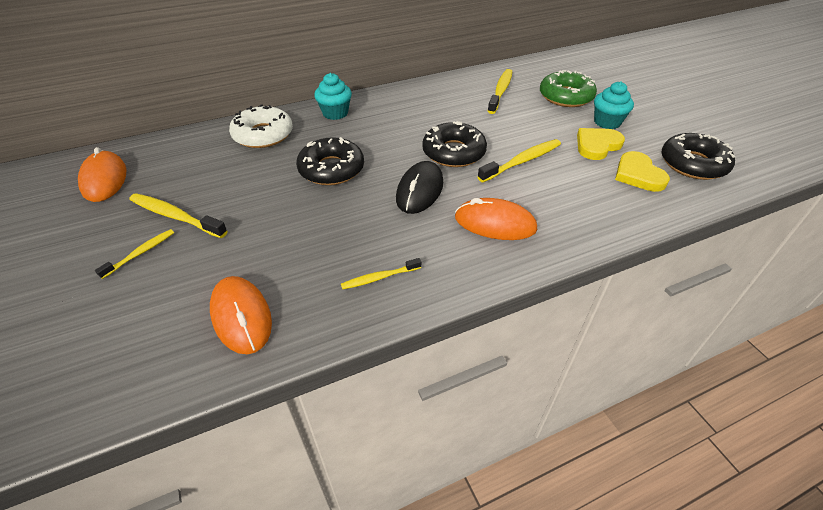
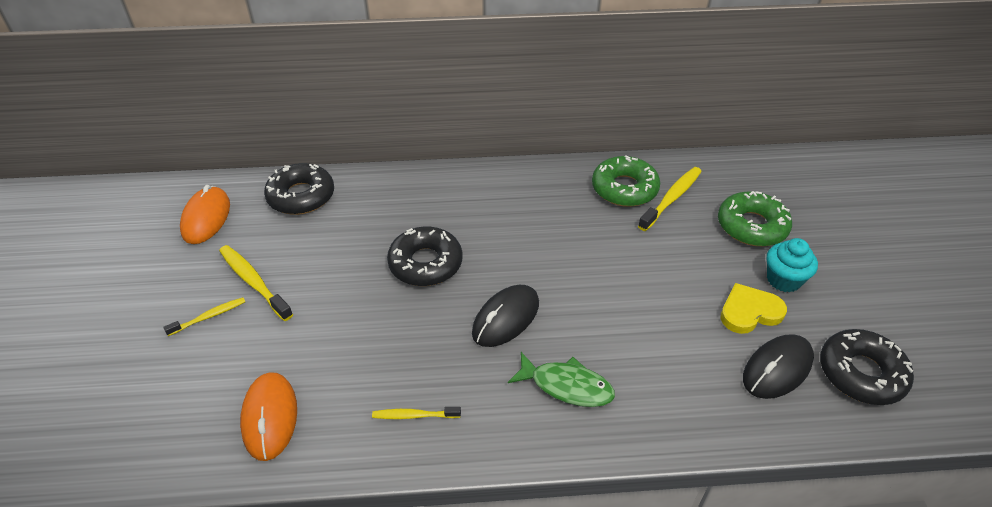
camera: 20 degrees right, 0 degrees up
(263, 135) = (375, 198): white donut -> none
(335, 113) = (462, 186): turquoise cupcake -> none
(453, 152) = (569, 276): black donut -> black donut (301, 196)
(463, 92) = (624, 189): none -> green donut
(495, 223) = (566, 386): orange mouse -> green fish
(522, 161) = (642, 310): yellow toothbrush -> none
(638, 175) = (777, 369): yellow heart -> black mouse

